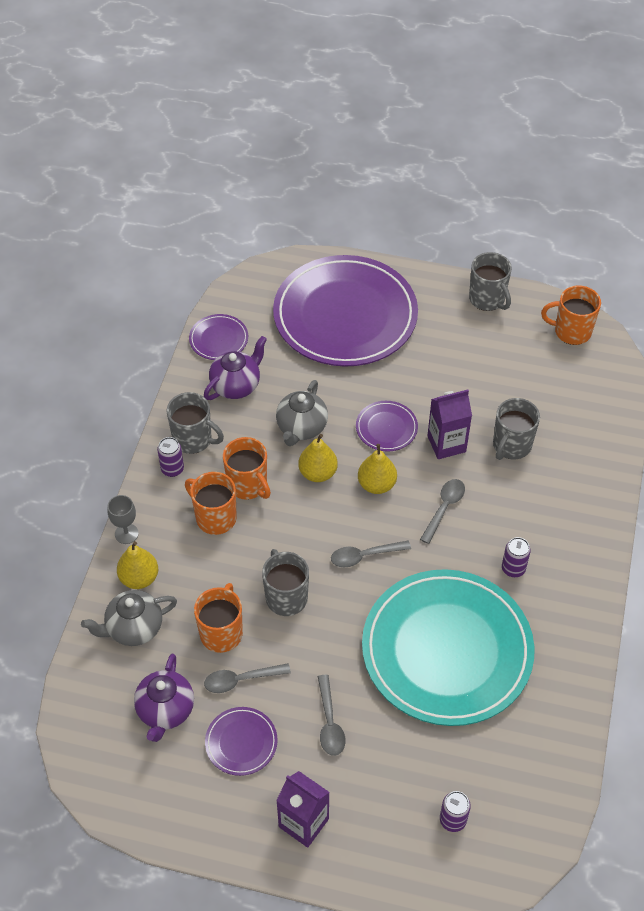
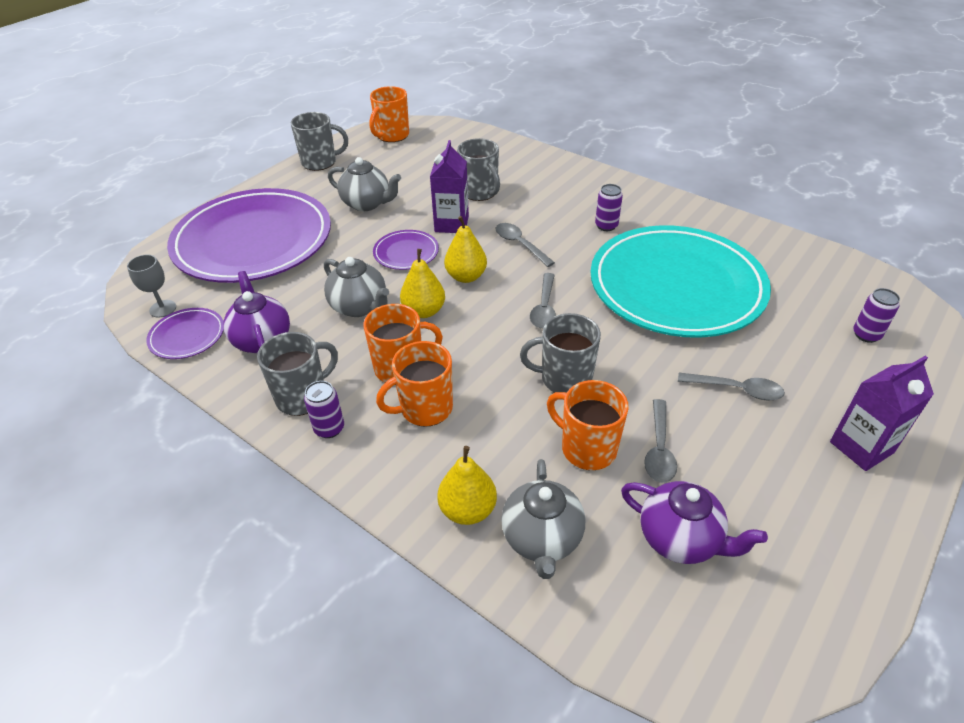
camera: 65 degrees left, 10 degrees down
(126, 533) = (392, 504): grey goblet -> grey goblet (163, 308)
(241, 742) = (745, 473): purple plate -> none
(442, 367) = (367, 204): none -> grey teapot

